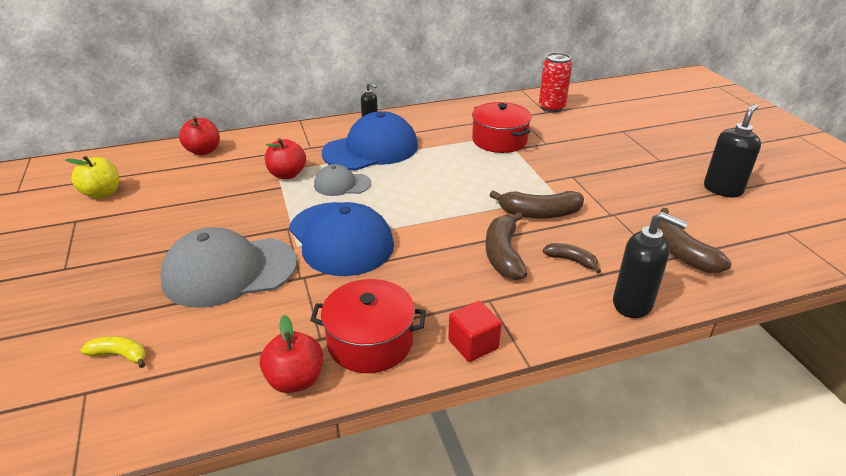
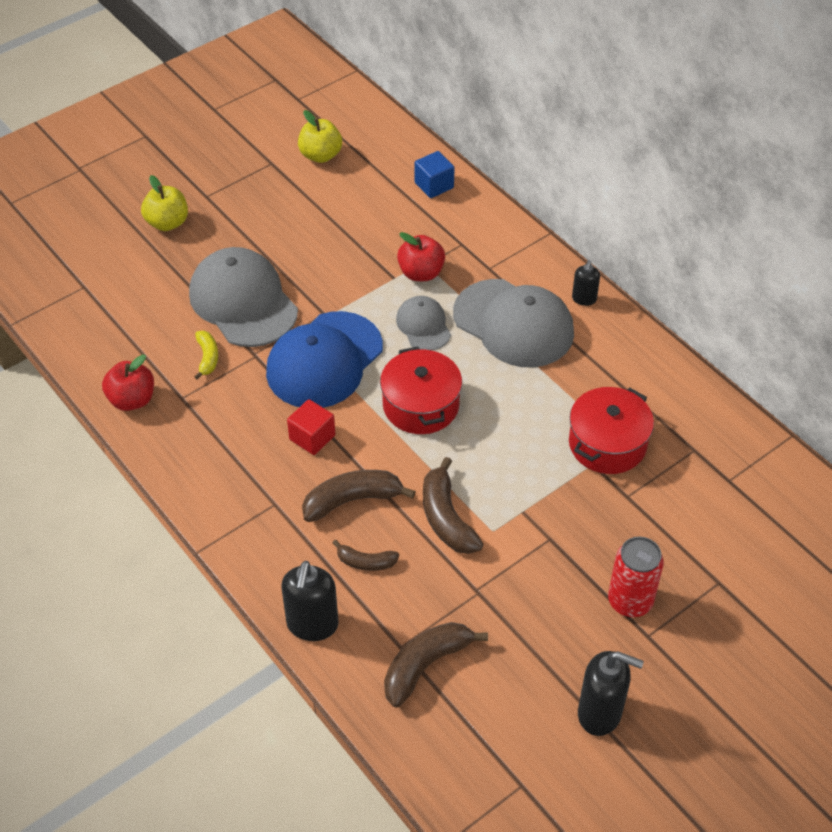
camera: 70 degrees right, 15 degrees up
(67, 302) = (167, 223): none -> yellow apple
(119, 355) = (124, 285): yellow banana -> yellow banana (207, 357)
(203, 151) = (434, 185): red apple -> blue cube
(370, 341) = (189, 432): red pot -> red pot (421, 405)
(371, 149) = (514, 324): blue cap -> grey cap
(473, 344) = (210, 505): red cube -> red cube (312, 437)
(551, 107) = (748, 484): red can -> red can (630, 601)
(571, 260) = (366, 562): brown banana -> brown banana turned 90 degrees clockwise

